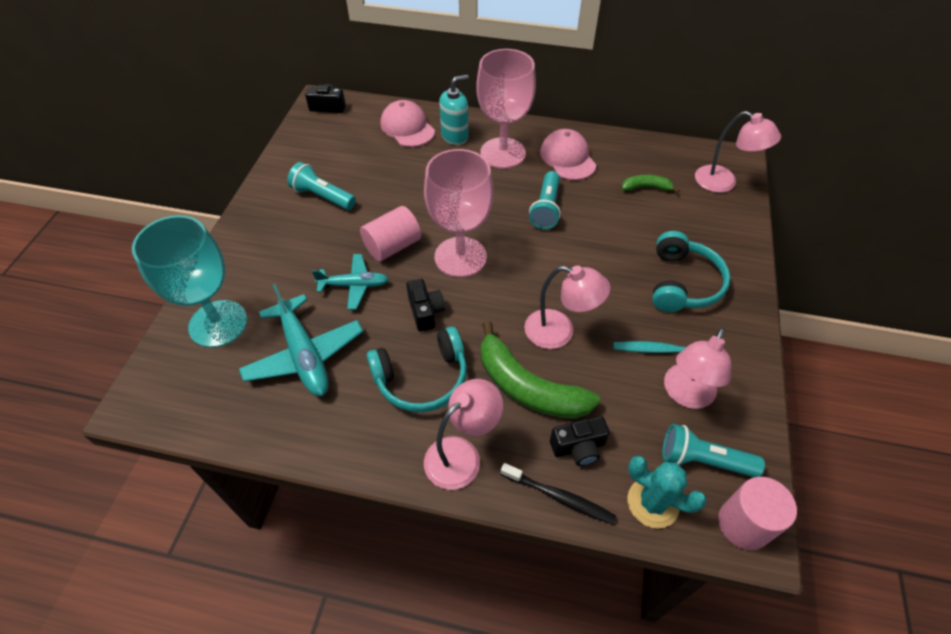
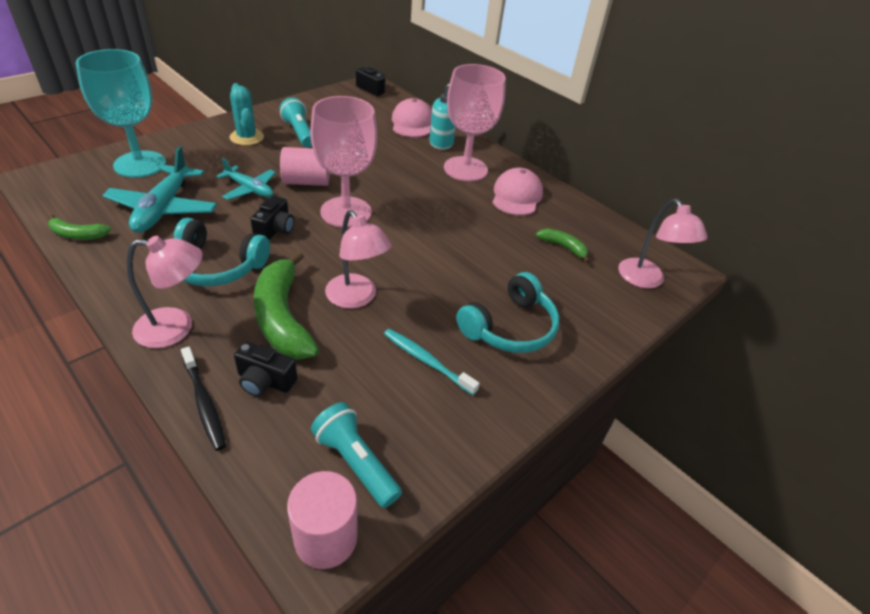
camera: 30 degrees right, 10 degrees down
(262, 433) = (78, 235): none -> green banana
(546, 208) = (454, 217): turquoise flashlight -> none
(653, 503) = (270, 461): turquoise cactus -> turquoise cactus (246, 137)
(685, 395) = (404, 405): pink lamp -> none

